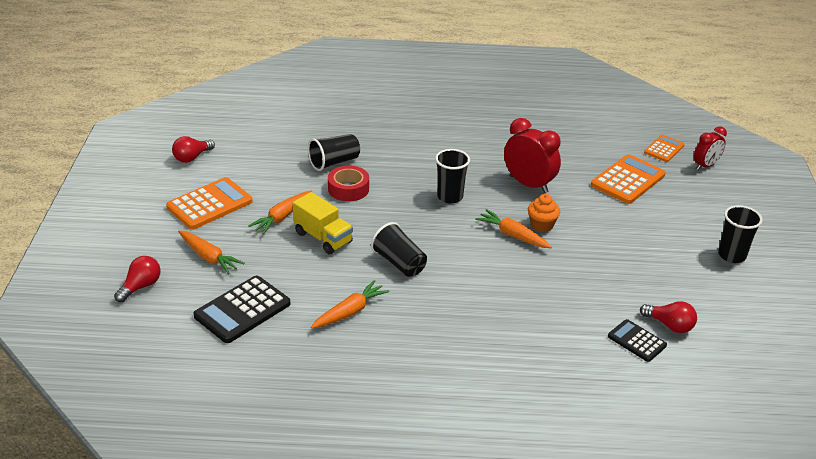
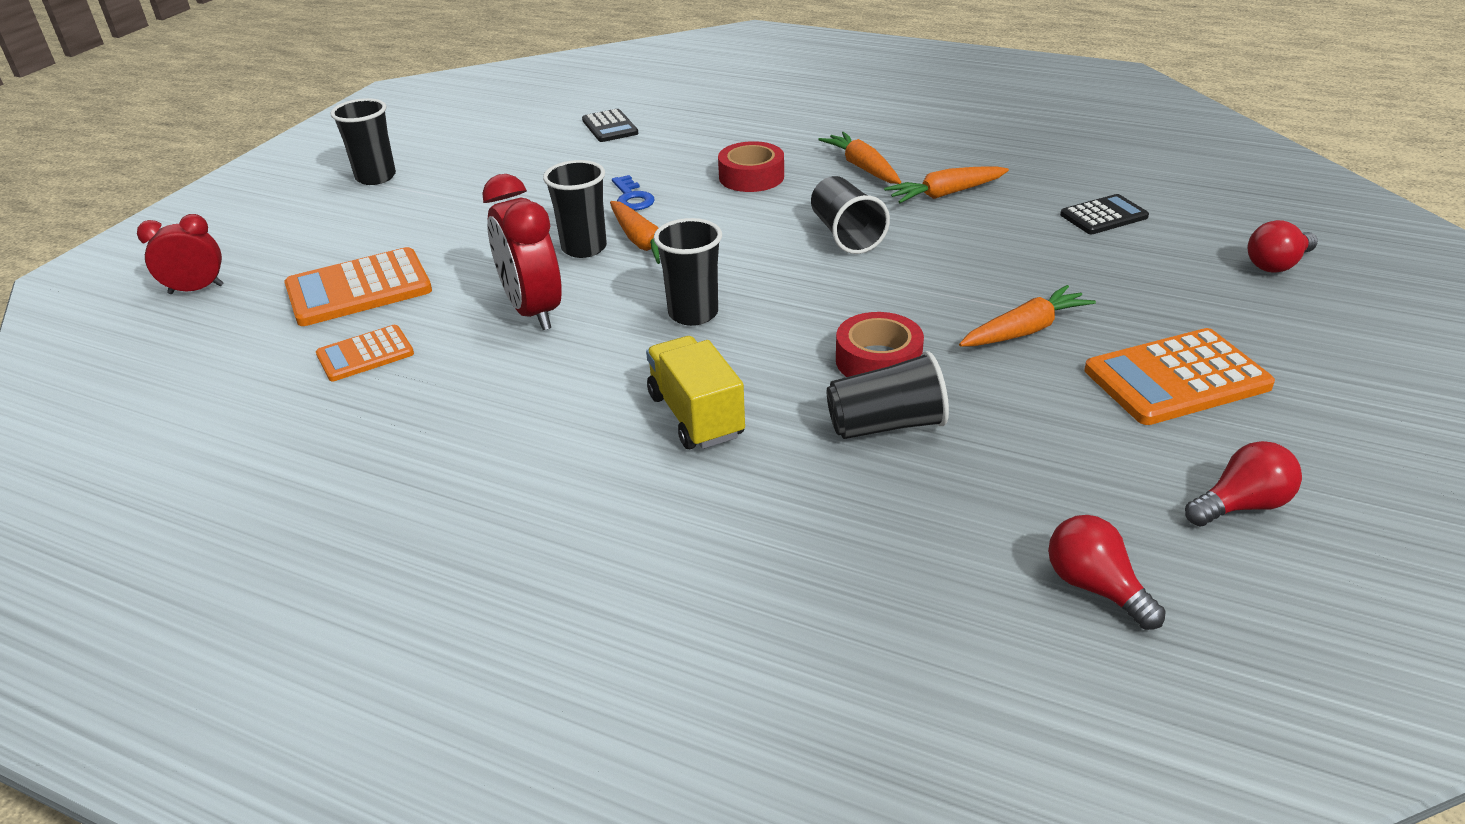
camera: 155 degrees left, 0 degrees up
(209, 257) = (1165, 288): orange carrot -> orange carrot (862, 167)
(242, 310) = (1103, 216): black calculator -> black calculator, size x0.59
(323, 238) = (956, 285): yellow truck -> yellow truck (696, 416)
(489, 304) = (751, 177): none -> red tape
(541, 225) = (584, 248): orange cupcake -> black cup
(551, 269) = (632, 197): none -> blue key
(664, 149) = (210, 330): orange calculator -> orange calculator (365, 354)
(670, 325) = (555, 132): red light bulb -> red light bulb (1095, 587)

